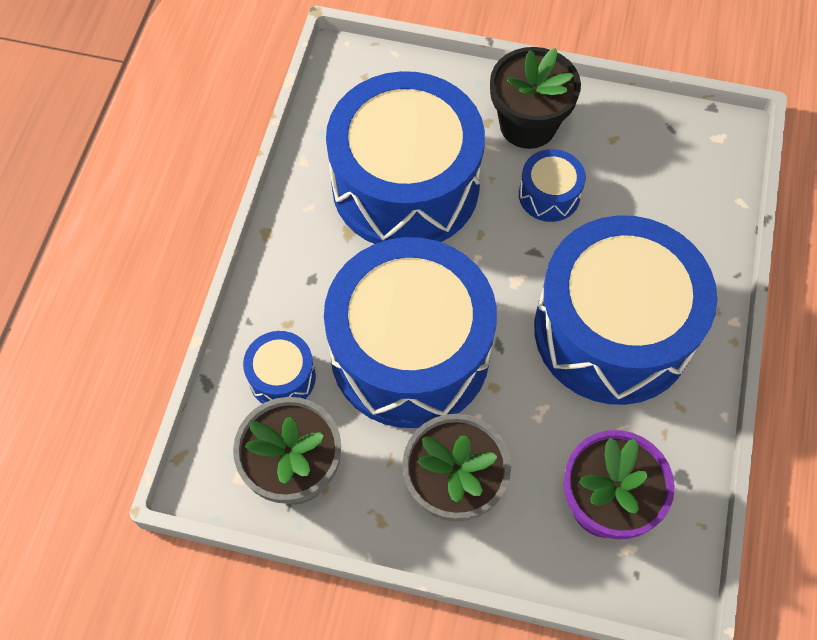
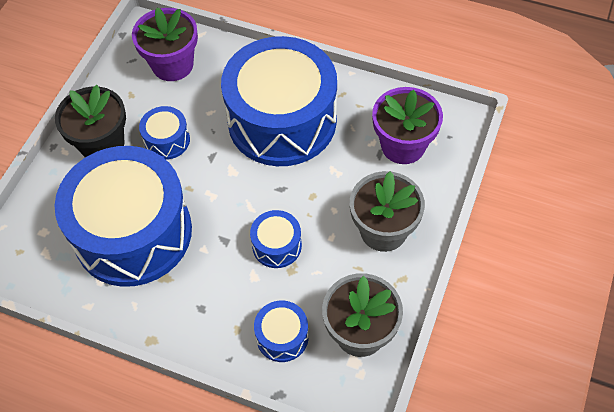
camera: 80 degrees left, 5 degrees down
(410, 352) = (277, 245): blue drum -> blue drum, size x0.42
(675, 177) = (172, 65): none -> purple flower pot

